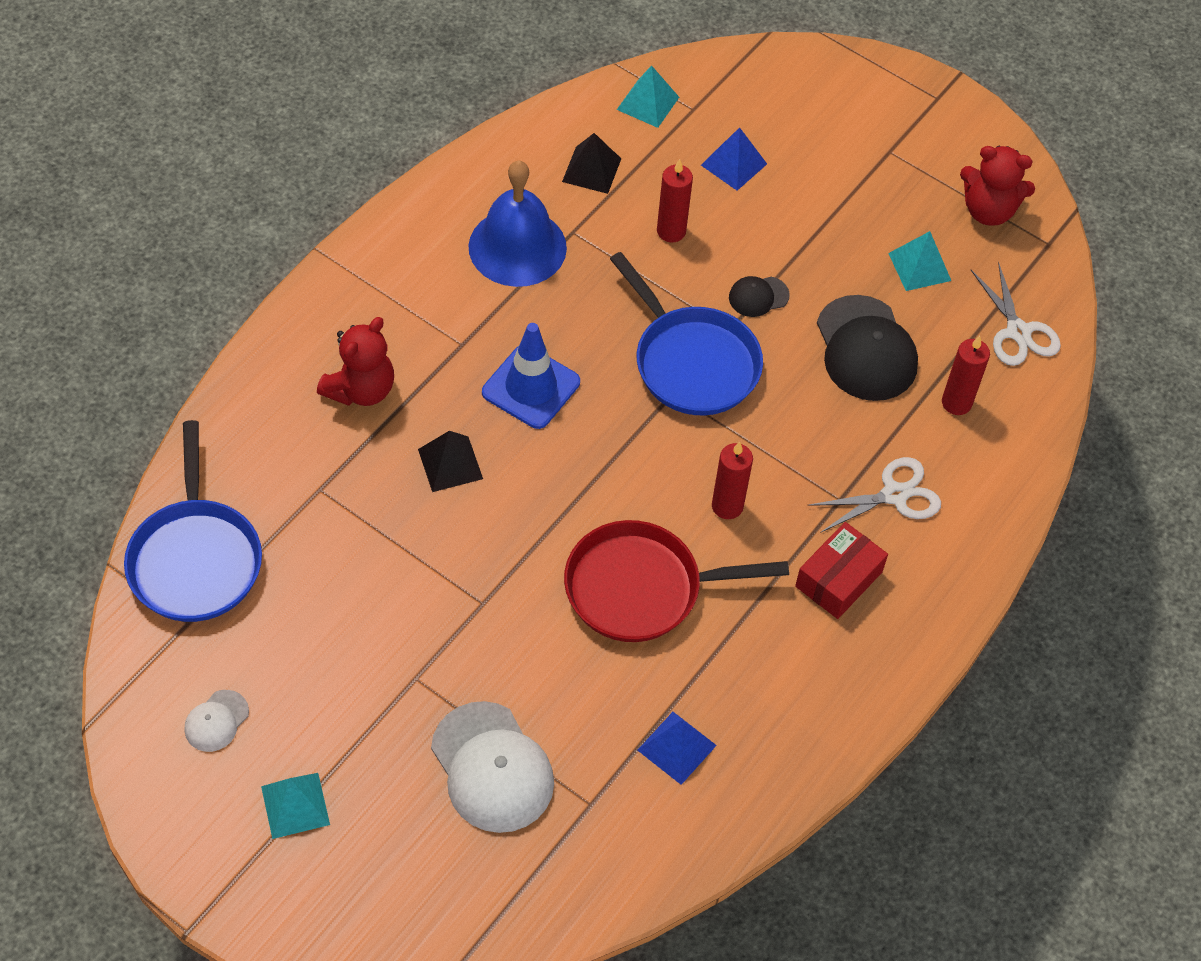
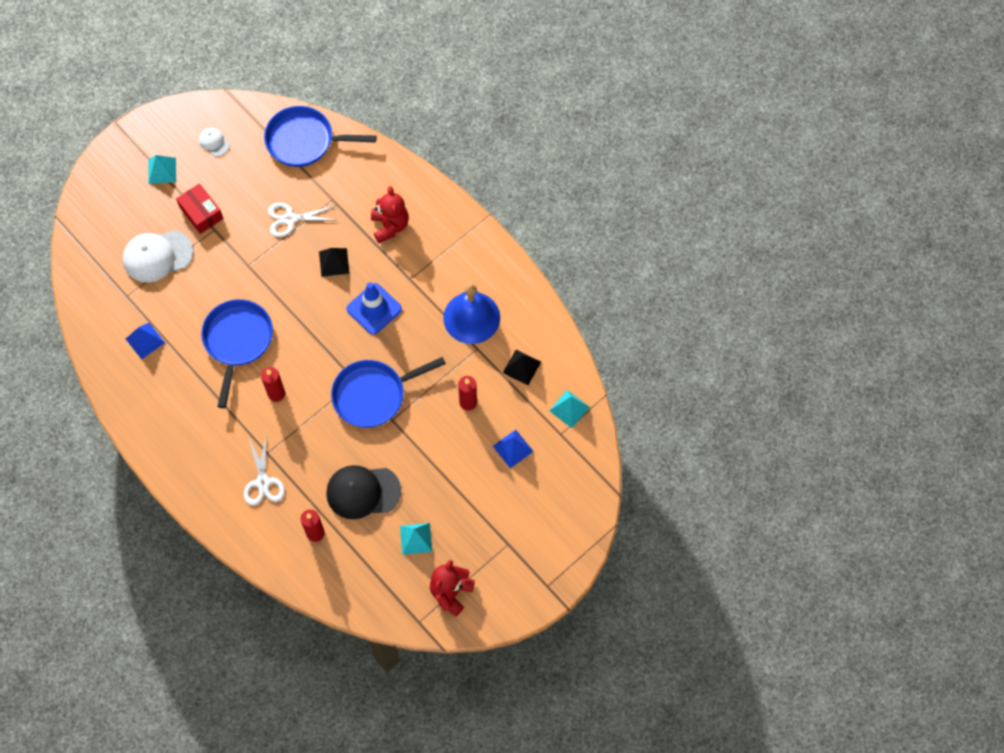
camera: 105 degrees right, 10 degrees up
(361, 389) = (390, 226): red teddy bear -> red teddy bear turned 150 degrees counterclockwise
(641, 588) = (237, 341): red pan -> blue pan
(758, 296) = (411, 440): black cap -> none
(838, 579) = (218, 440): red box -> red box (201, 213)
(1018, 332) = (357, 583): white scissors -> white scissors (290, 219)

